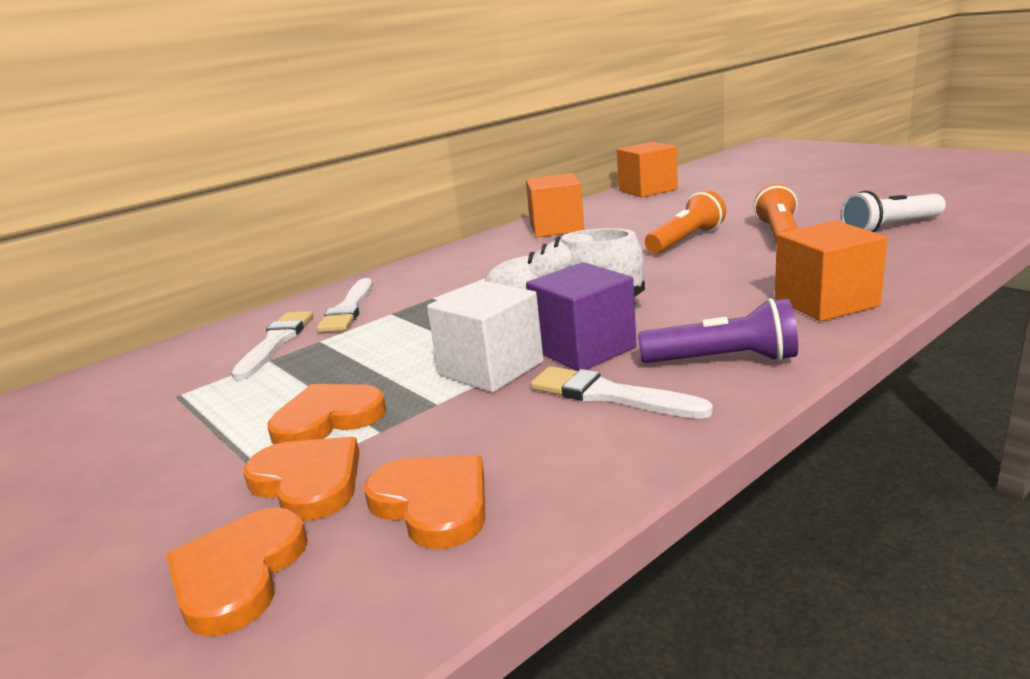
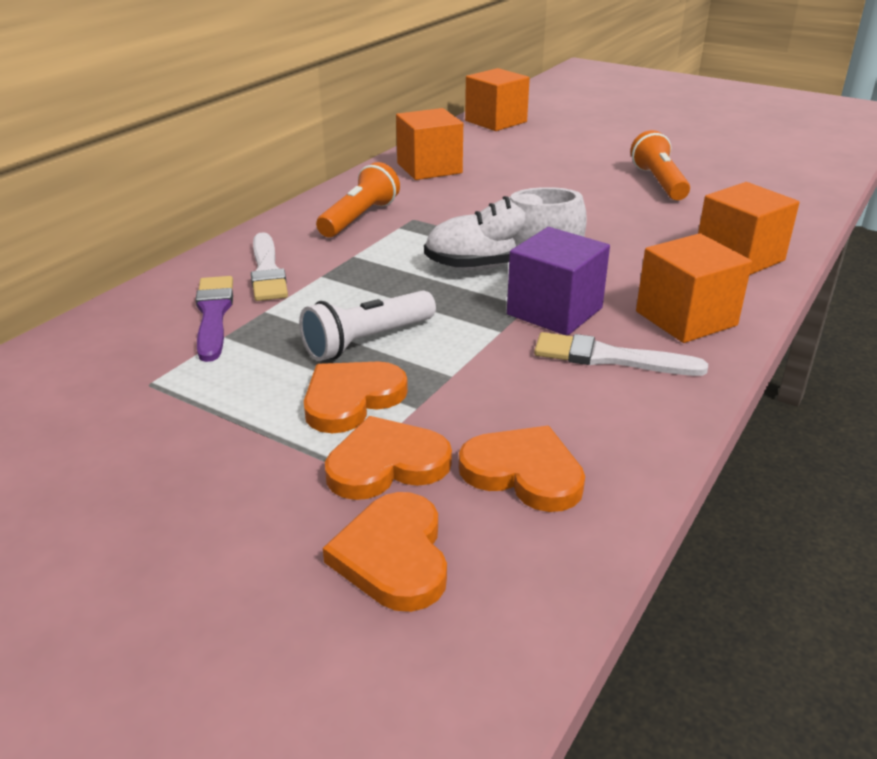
camera: 20 degrees left, 10 degrees up
(276, 342) = (213, 315): white brush -> purple brush
(308, 482) = (386, 464): orange heart -> orange heart turned 45 degrees counterclockwise
(491, 368) = (478, 336): white cube -> none
(686, 240) = (574, 187): orange flashlight -> orange flashlight (359, 218)
(723, 360) = (686, 318): purple flashlight -> orange cube
(890, 228) = (752, 176): white flashlight -> white flashlight (367, 341)

